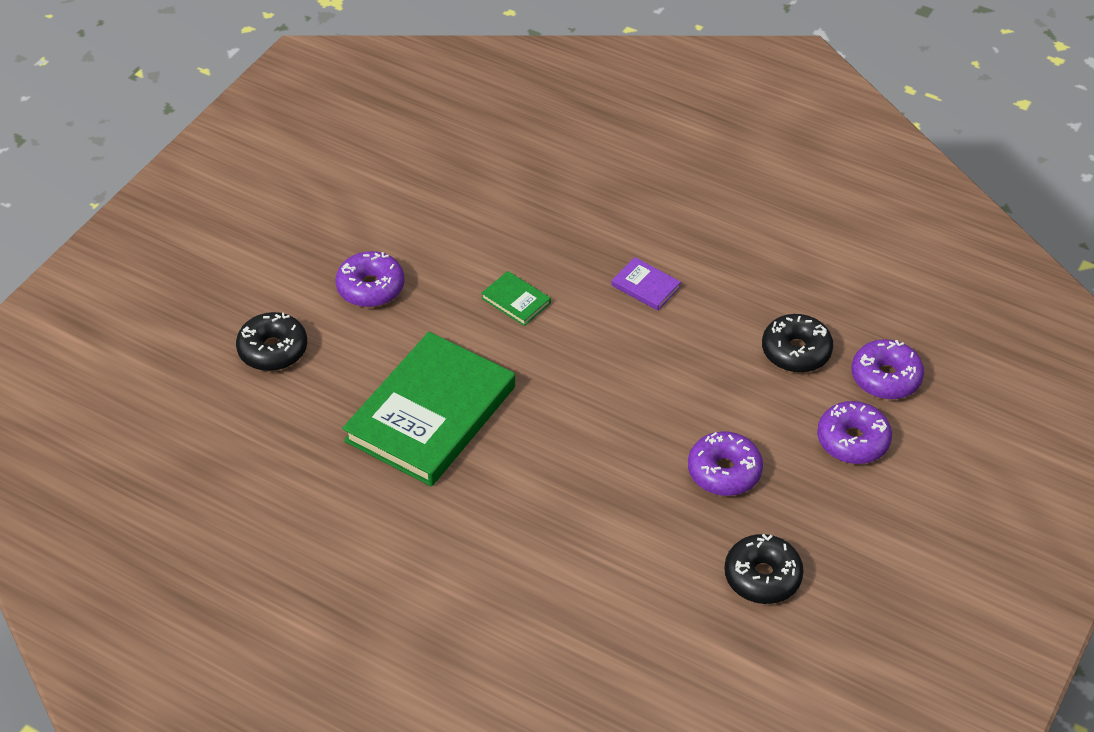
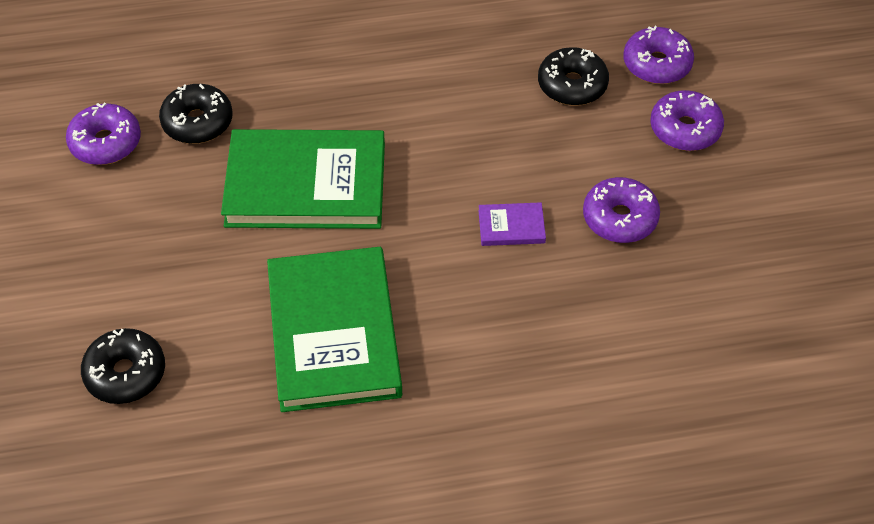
camera: 40 degrees left, 5 degrees up
(370, 287) = (162, 255): purple donut -> purple donut (105, 143)
(516, 300) = (306, 184): green book -> green book, size x2.48
(645, 286) = (402, 105): purple book -> purple book (511, 227)
(762, 577) = (734, 283): black donut -> black donut (197, 122)

